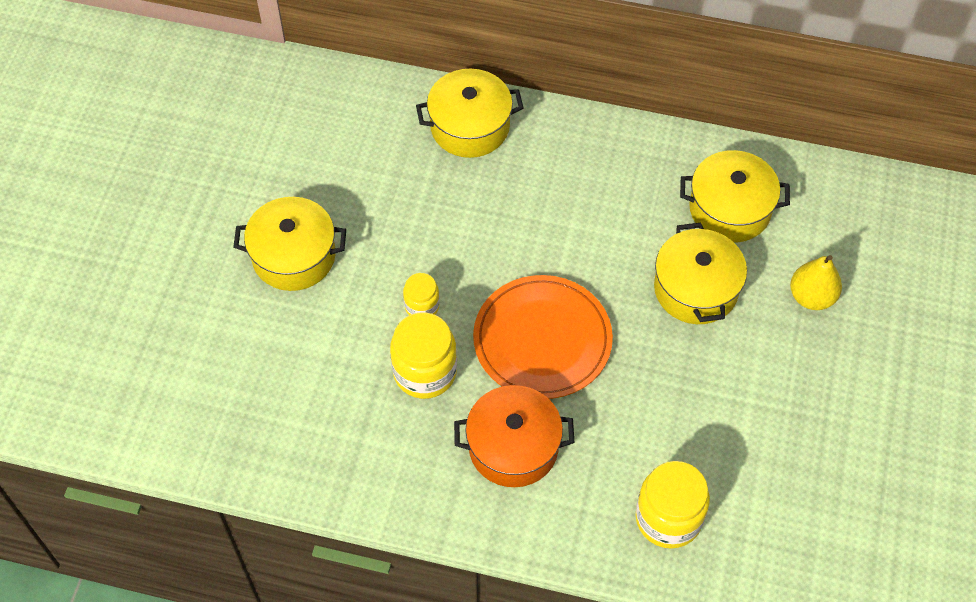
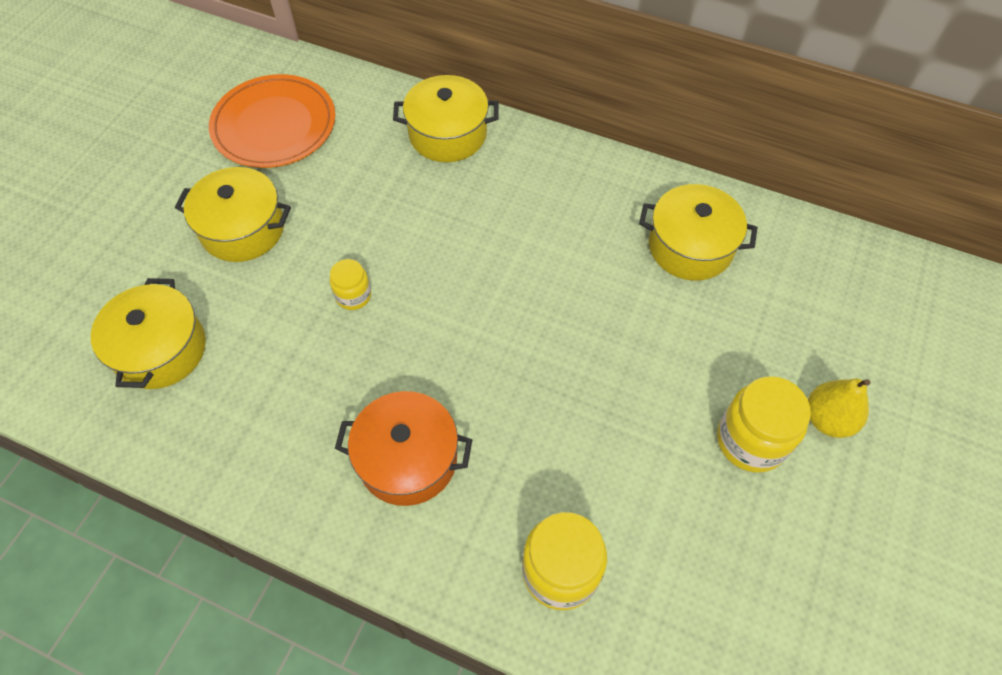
camera: 10 degrees right, 0 degrees up
(425, 372) = (337, 363): yellow jar -> yellow jar (751, 440)
(542, 340) = (467, 349): orange plate -> orange plate (274, 125)
(696, 289) = (640, 321): yellow pot -> yellow pot (160, 349)
(811, 297) = (763, 348): yellow pear -> yellow pear (827, 419)

